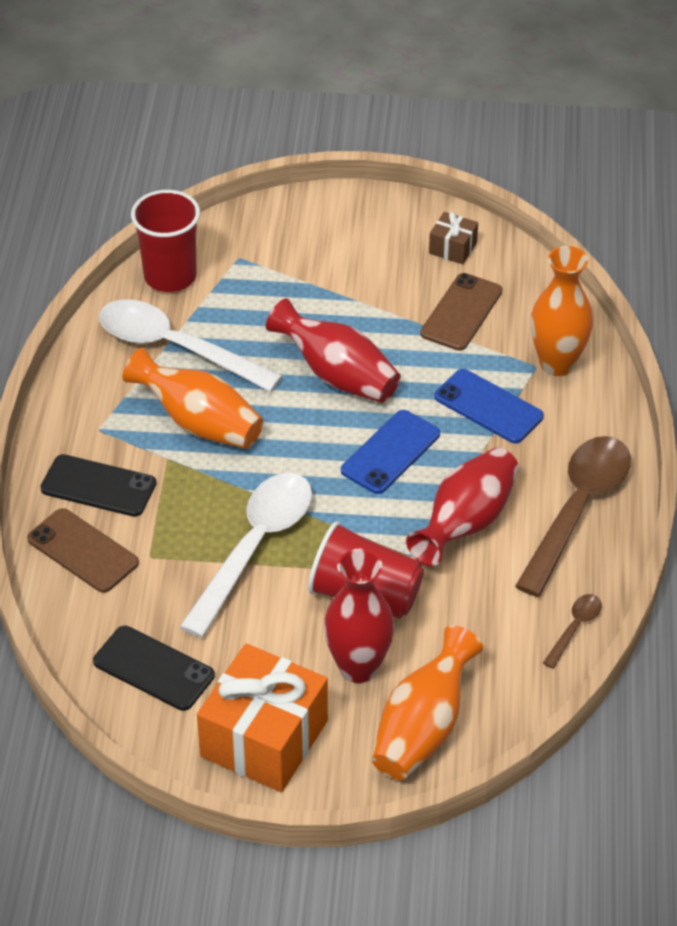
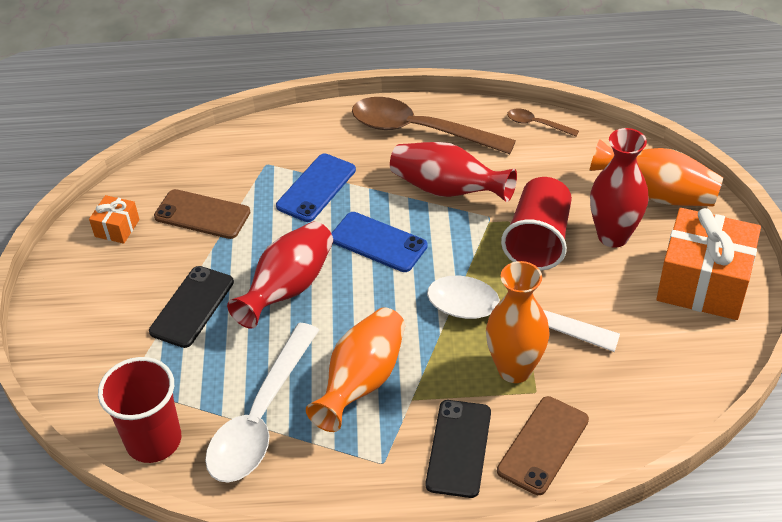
camera: 95 degrees left, 0 degrees up
(154, 668) = (660, 366): black phone -> black phone (192, 306)
(453, 248) = (117, 228): brown gift -> orange gift
(557, 364) = (262, 152): orange vase -> orange vase (515, 369)

